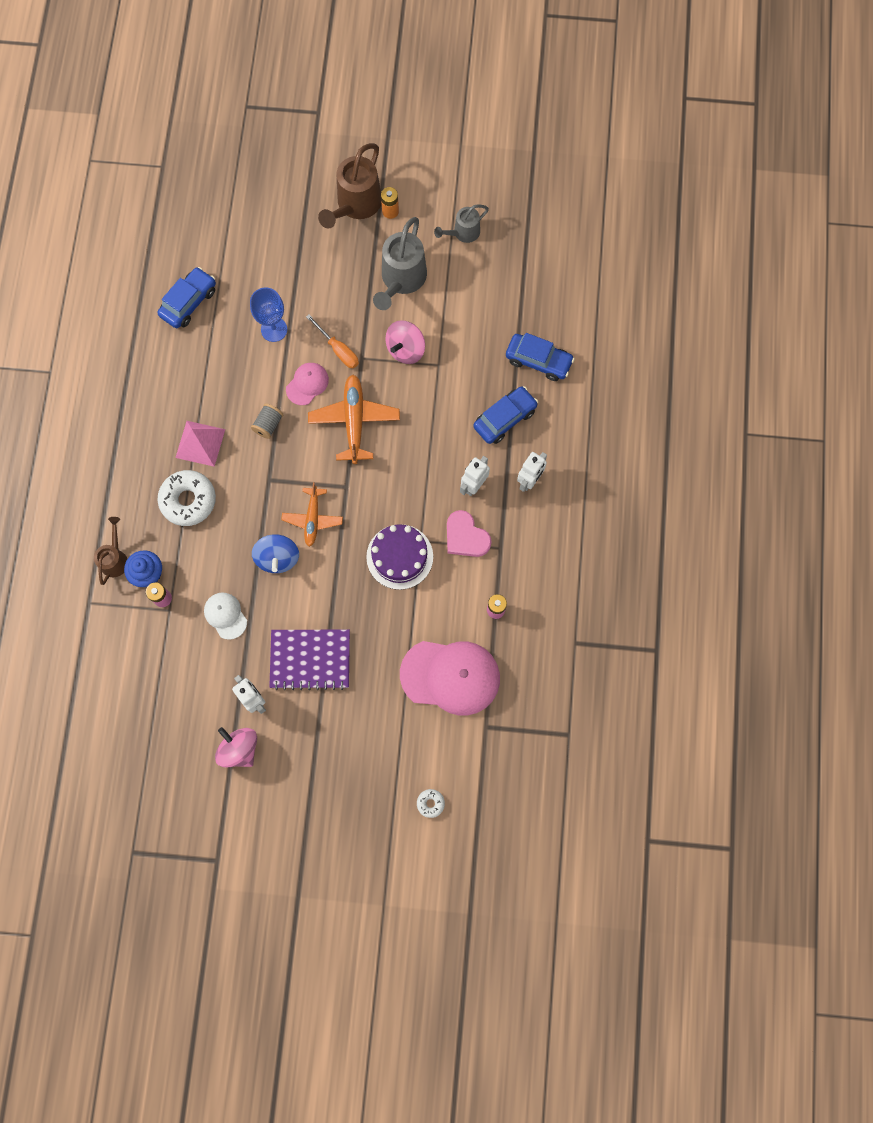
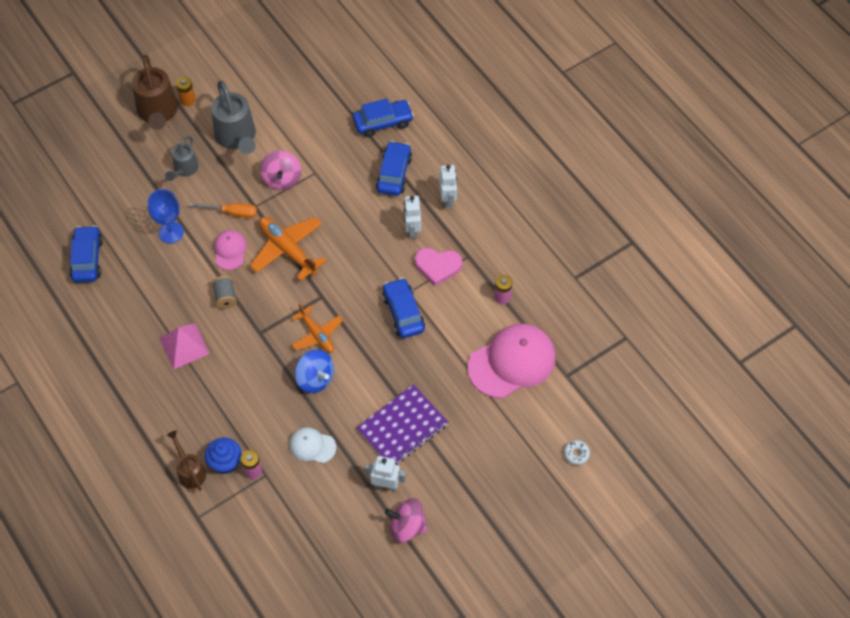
camera: 40 degrees left, 15 degrees down
(188, 500) = (211, 390): white donut -> none
(399, 556) = (403, 313): purple cake -> blue car
(463, 233) = (254, 79): grey watering can -> grey watering can (184, 170)

